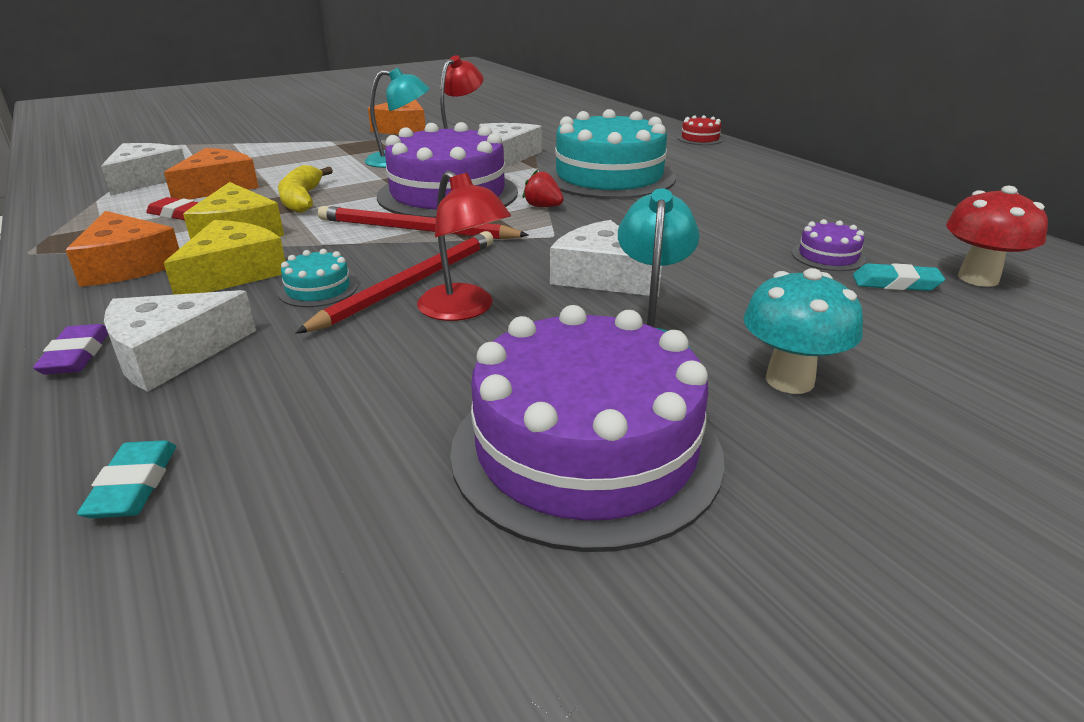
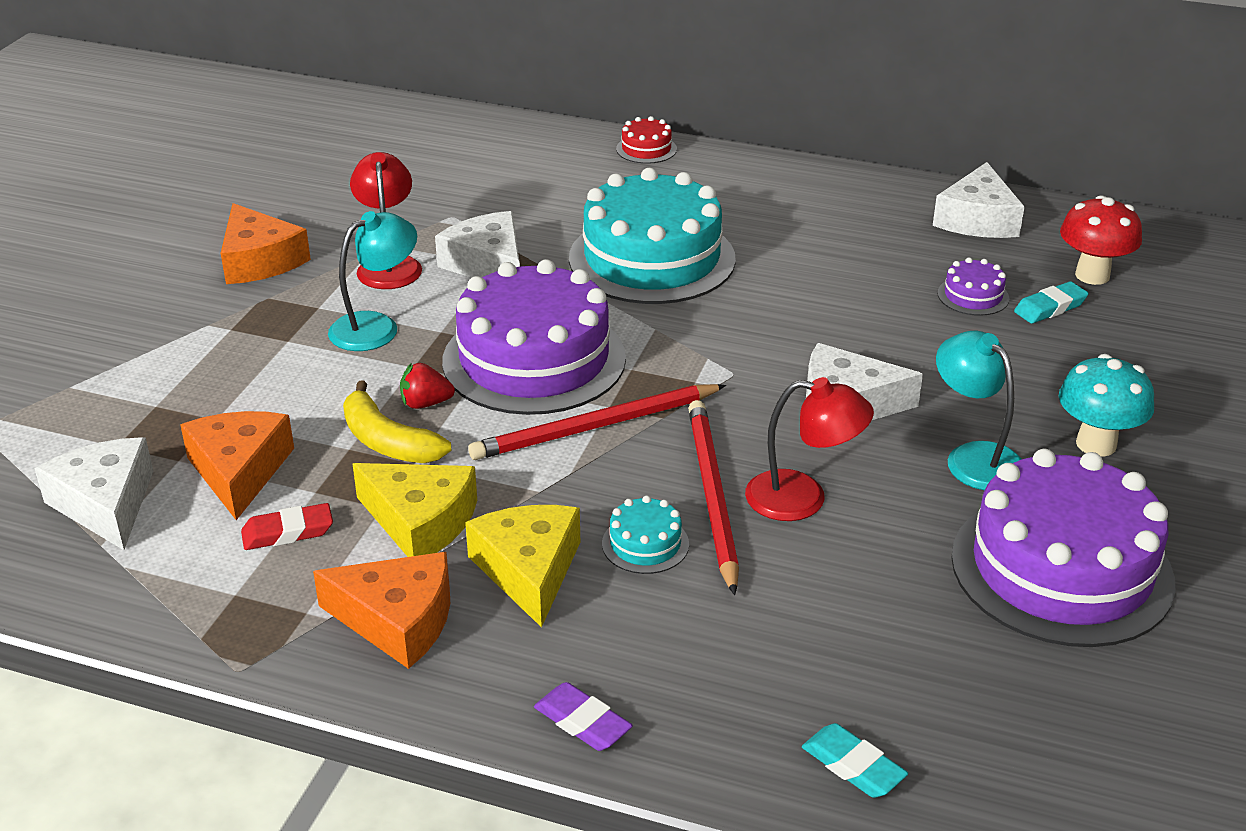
camera: 40 degrees left, 5 degrees up
(172, 354) = (659, 672): white cheese -> white cheese (977, 219)
(543, 206) = (660, 336): red strawberry -> red strawberry (425, 403)

